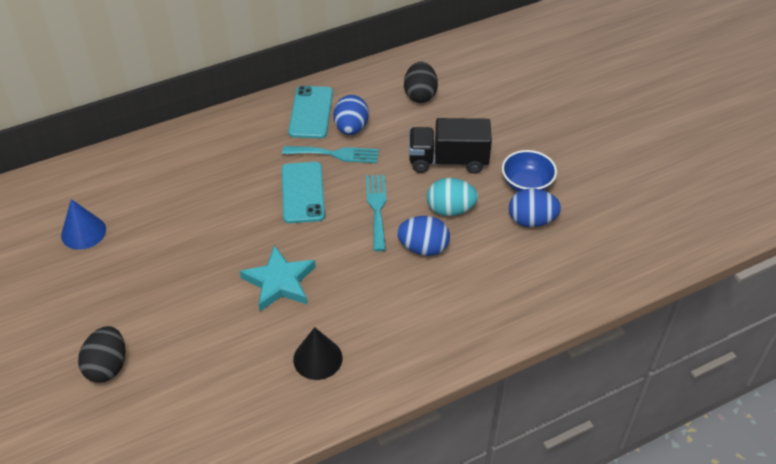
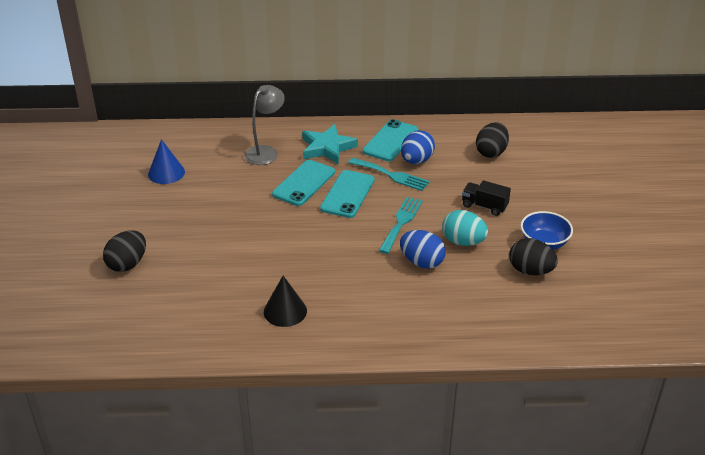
camera: 25 degrees right, 10 degrees down
(183, 168) = (265, 152): none -> grey lamp
(248, 194) = (304, 183): none -> turquoise phone
(279, 282) = (289, 250): turquoise star -> turquoise star (327, 147)
(448, 161) = (484, 206): black truck -> black truck, size x0.61
(531, 220) = (530, 271): blue egg -> black egg

